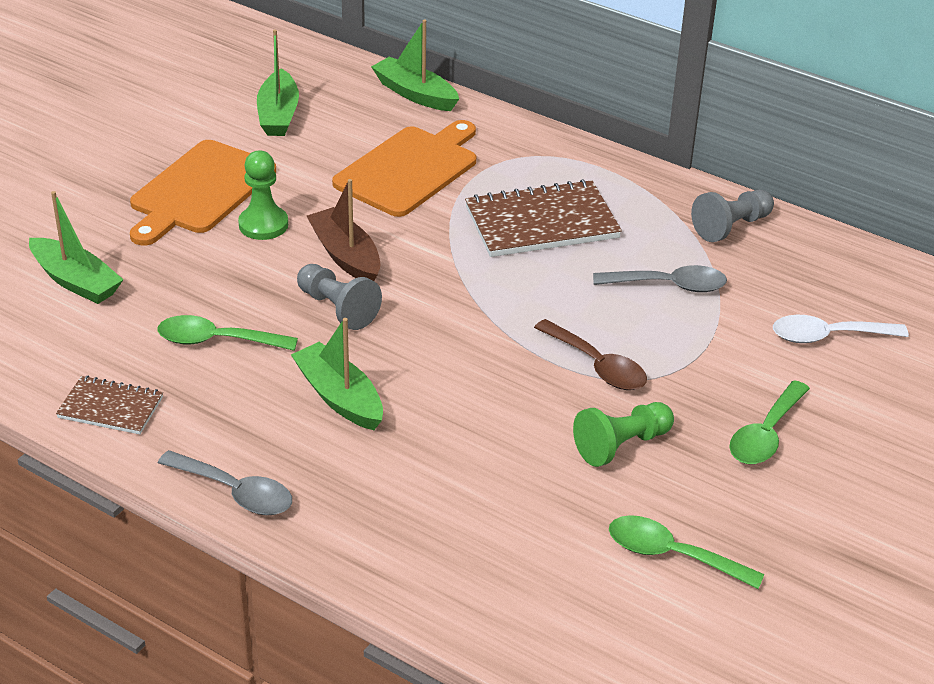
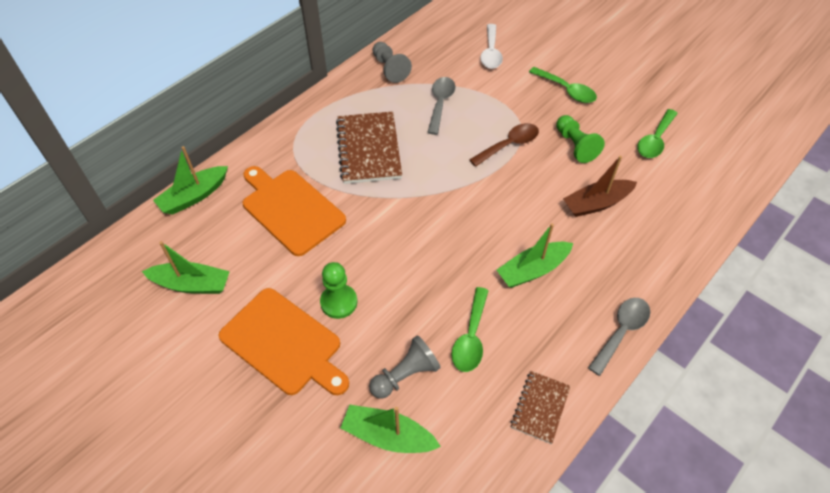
camera: 80 degrees left, 15 degrees up
(76, 281) = (388, 435): green boat -> green boat turned 120 degrees counterclockwise
(337, 308) = (443, 264): grey pawn -> grey pawn (405, 375)
(345, 256) = (386, 255): brown boat -> brown boat (596, 203)

